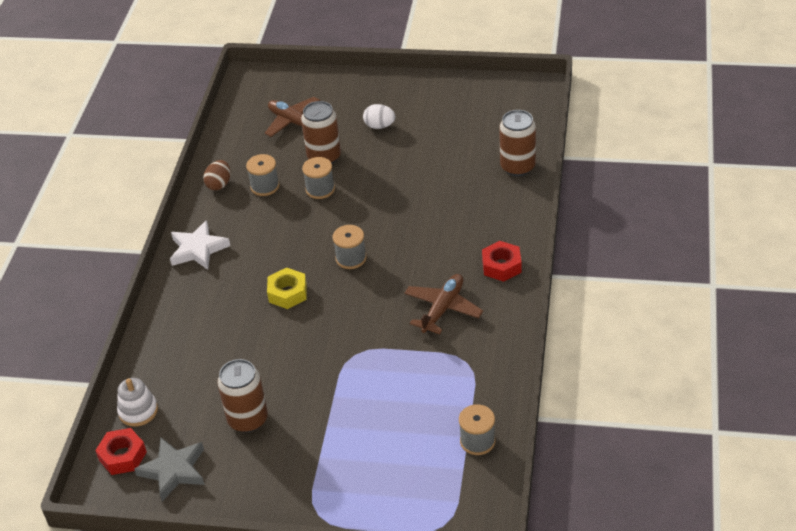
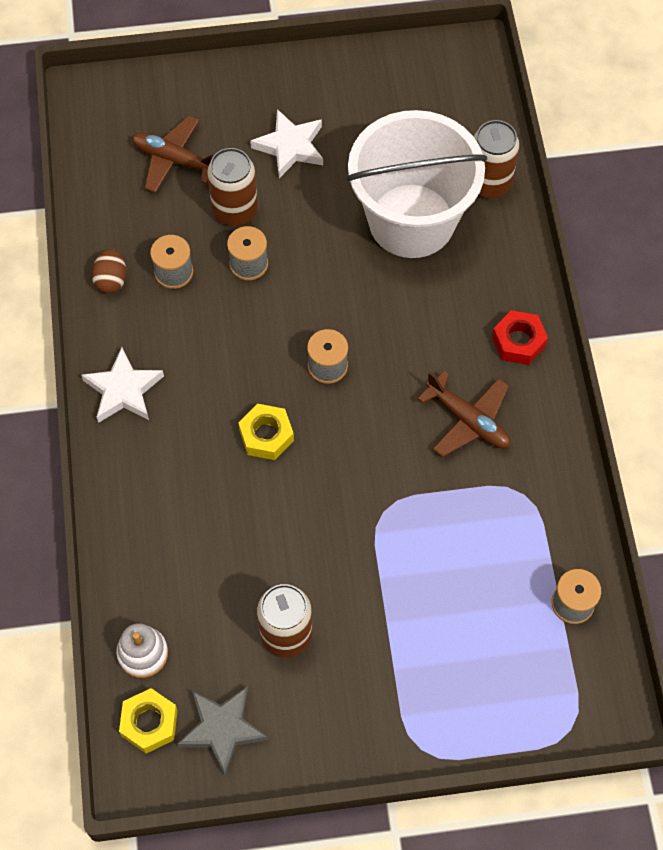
camera: 20 degrees left, 20 degrees up
(122, 456) = (149, 723): red nut -> yellow nut
(379, 126) = (290, 146): white egg -> white star
(443, 309) = (468, 420): brown plane -> brown plane turned 120 degrees clockwise
(450, 181) = (411, 221): none -> white bucket

